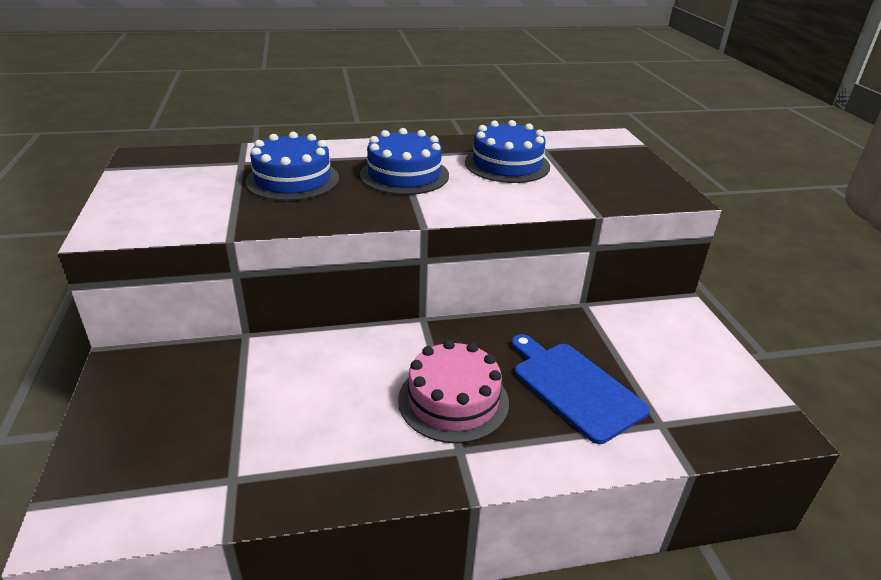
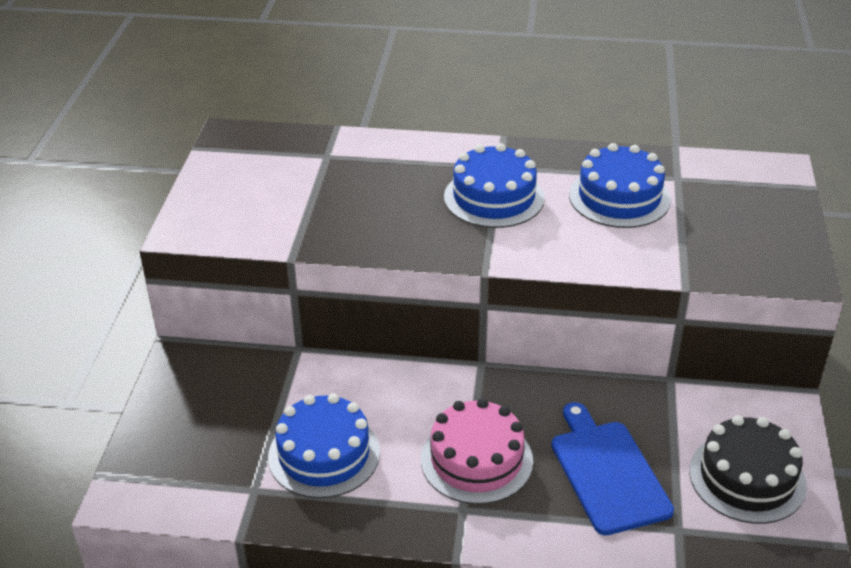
camera: 20 degrees right, 5 degrees up
(293, 180) = (372, 189): blue cake -> blue cake (324, 454)
(688, 368) = (747, 478): none -> black cake

